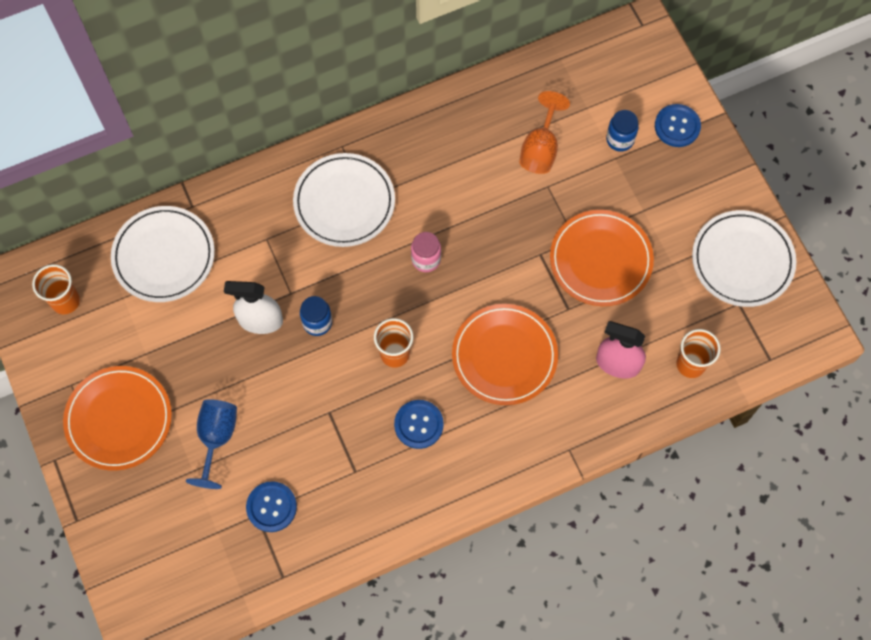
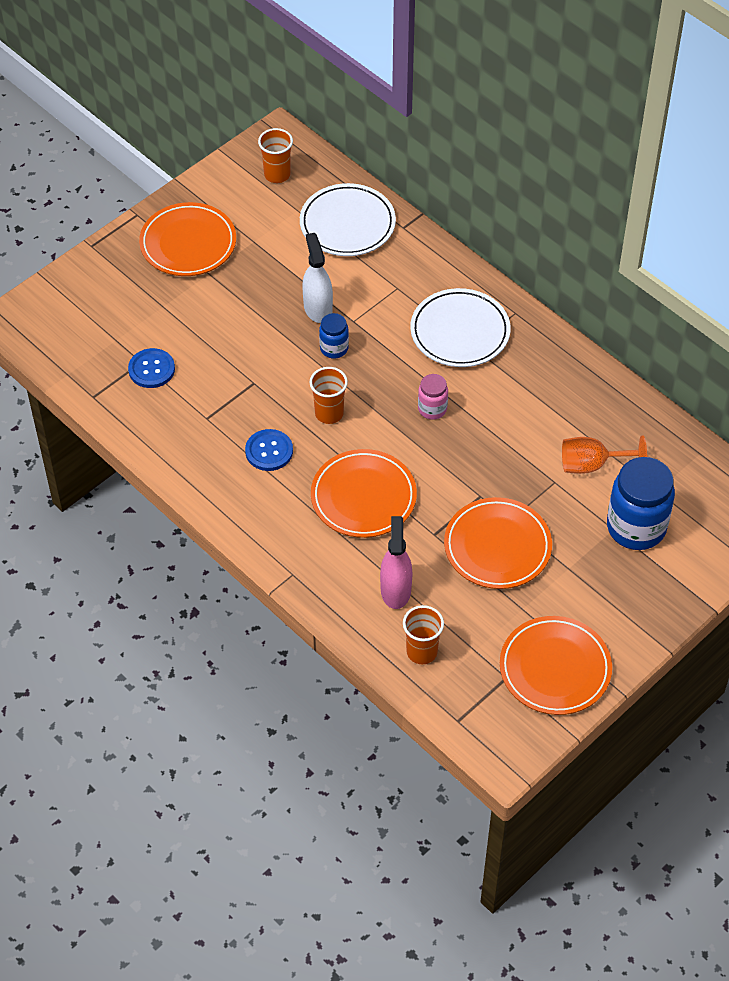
camera: 70 degrees right, 15 degrees down
(216, 438) = (198, 312): blue goblet -> none
(620, 139) = (636, 527): blue jar -> blue jar, size x1.98
(677, 126) = (677, 572): blue button -> none
(742, 260) = (555, 668): white plate -> orange plate

